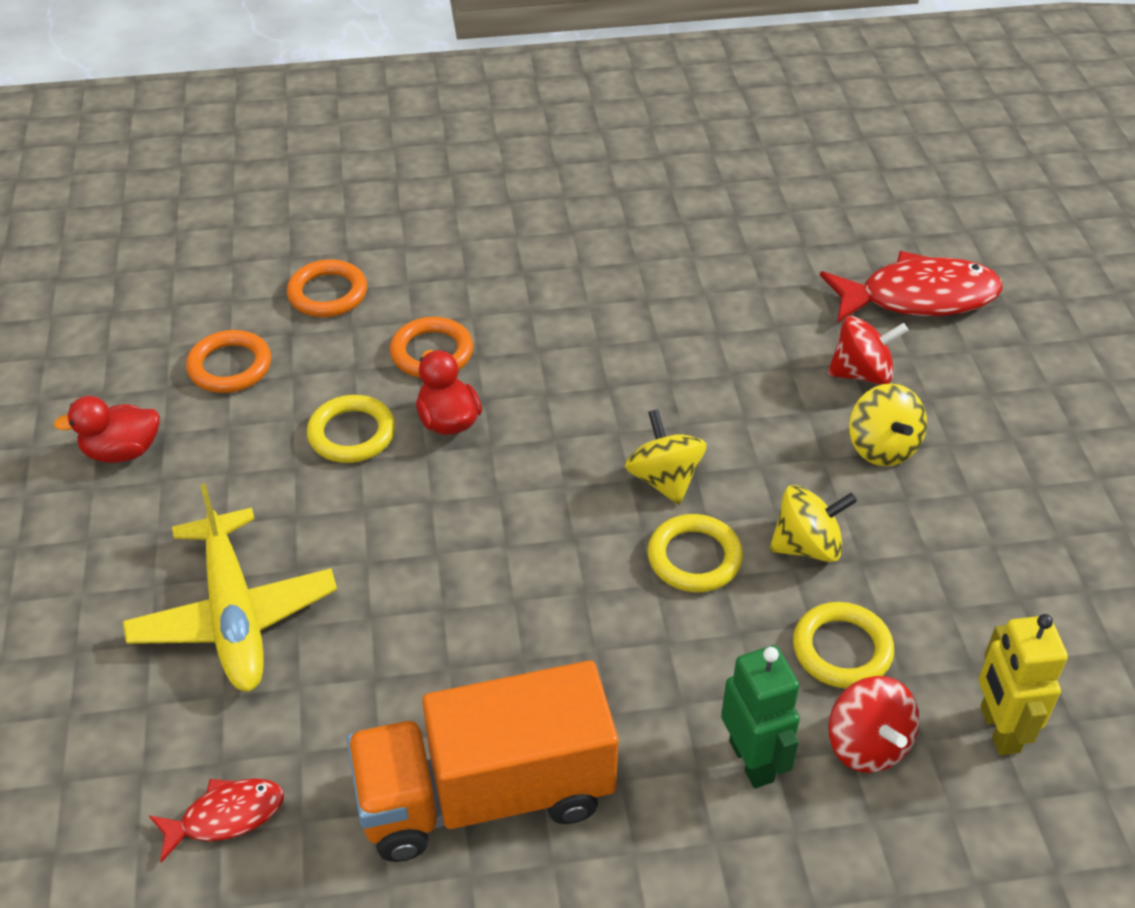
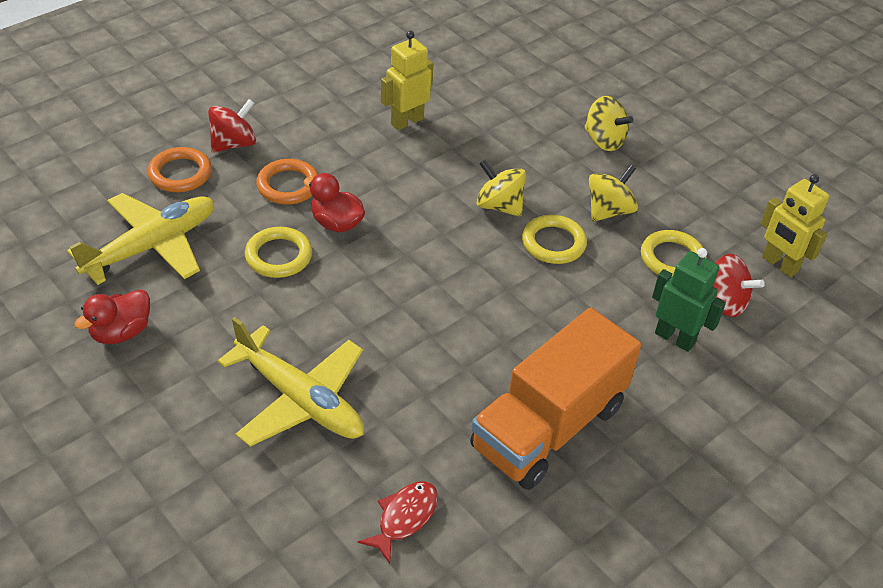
camera: 35 degrees left, 0 degrees up
(230, 366) = (151, 246): orange ring -> yellow plane
(638, 325) = (407, 121): none -> yellow robot
(861, 373) = (559, 103): red spinning top -> red spinning top (234, 144)
(919, 297) = (556, 49): red fish -> none

